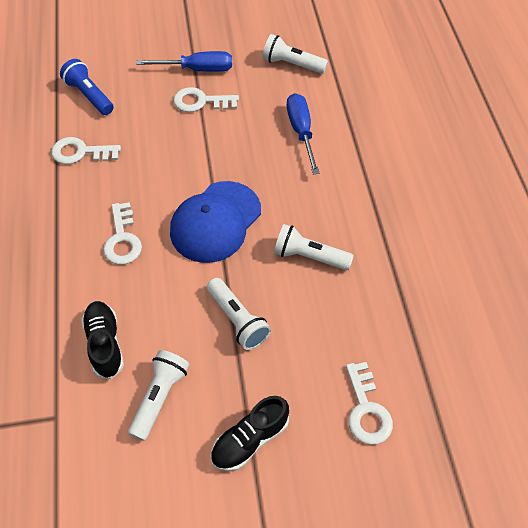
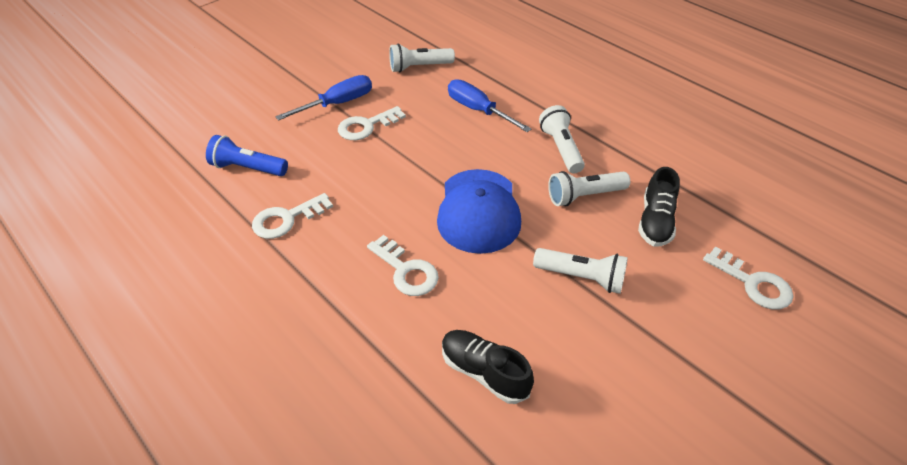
camera: 35 degrees left, 10 degrees down
(160, 397) = (585, 385): white flashlight -> white flashlight (561, 148)
(250, 439) = (698, 368): black shoe -> black shoe (655, 221)

